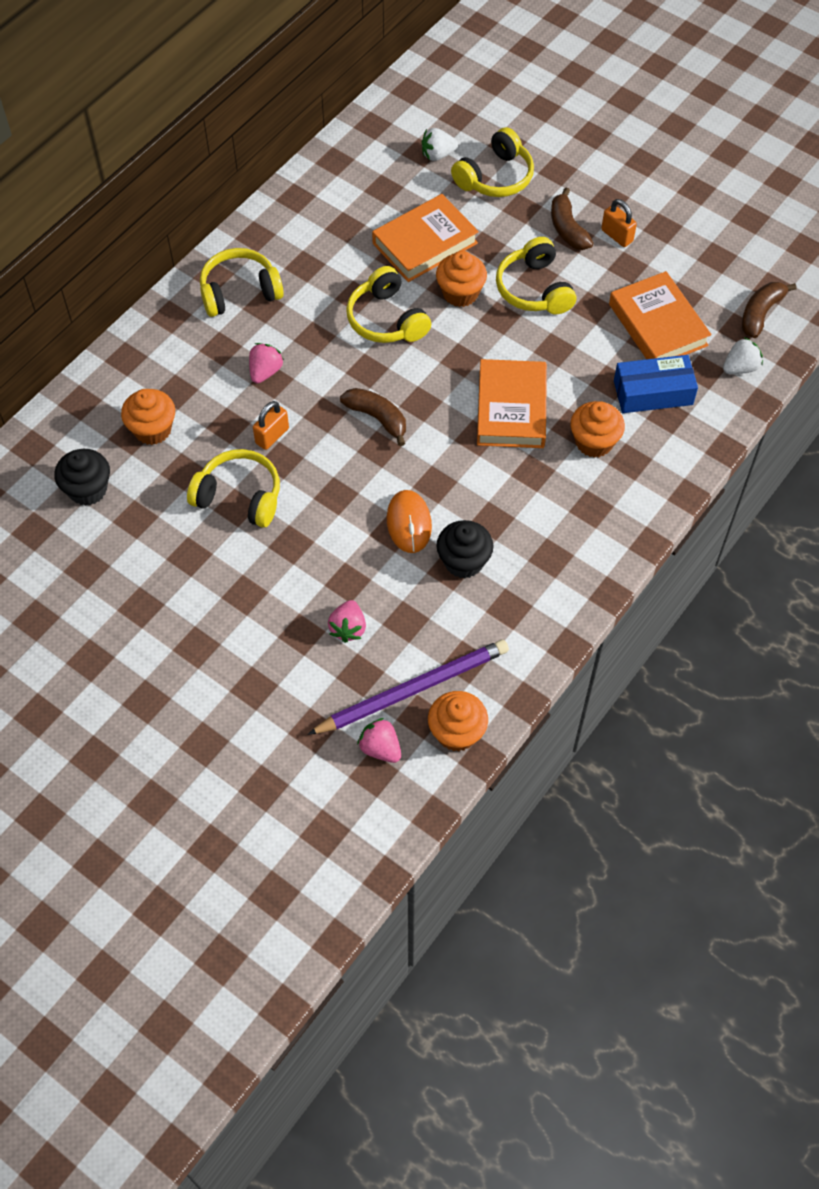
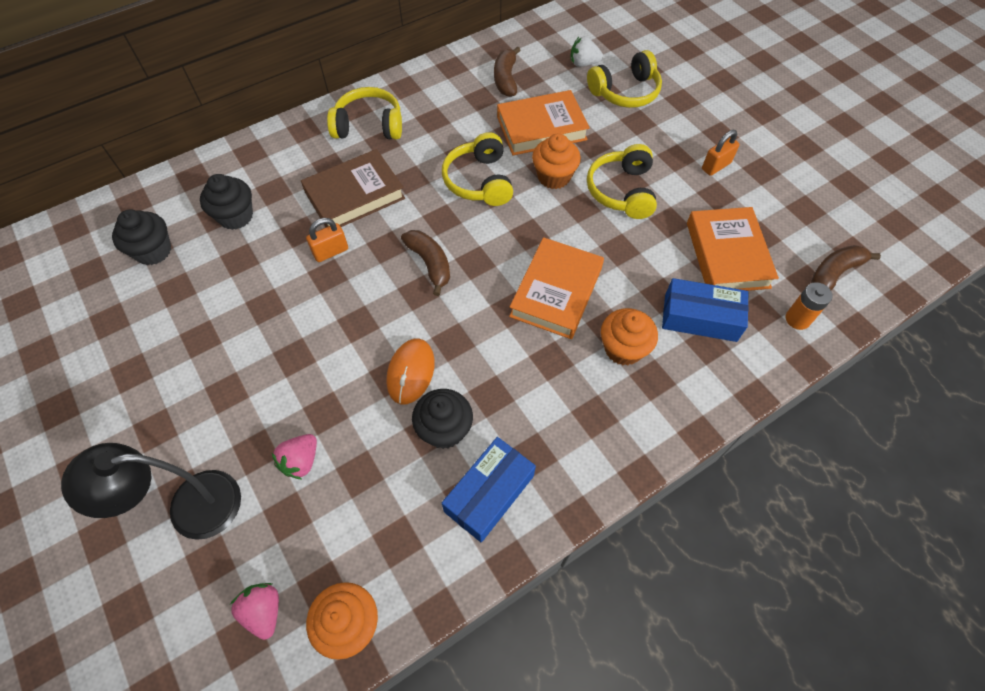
camera: 20 degrees right, 0 degrees up
(152, 429) = (236, 216): orange cupcake -> black cupcake
(239, 496) = (273, 297): yellow headphones -> none
(265, 372) = (355, 195): pink strawberry -> brown book
(269, 696) = (189, 507): none -> black lamp
(413, 689) = (330, 553): purple pencil -> none
(526, 600) = (489, 493): none -> blue box
(567, 229) = (672, 149): brown banana -> brown banana (506, 79)
(617, 236) = (716, 166): orange padlock -> orange padlock turned 75 degrees clockwise
(740, 367) = (797, 319): white strawberry -> orange battery

